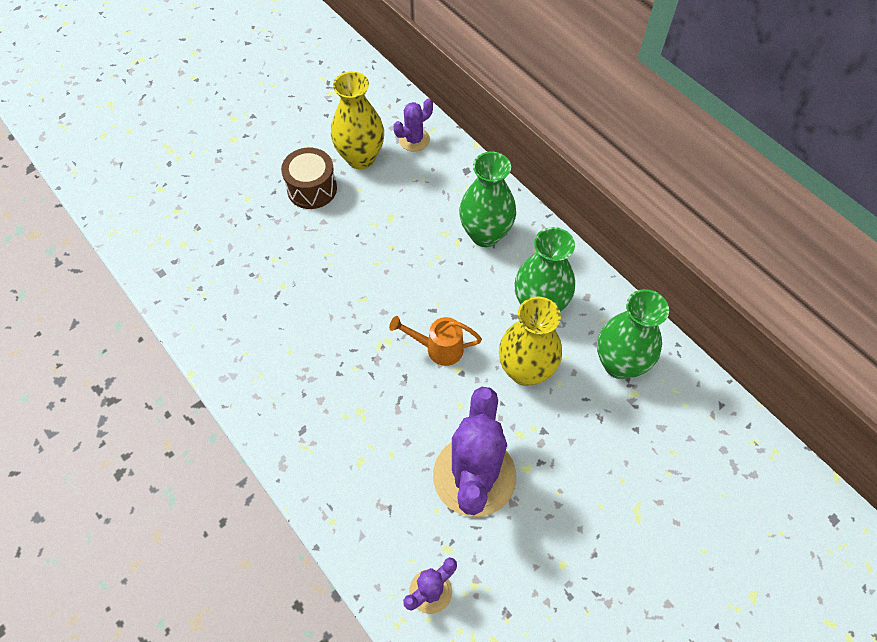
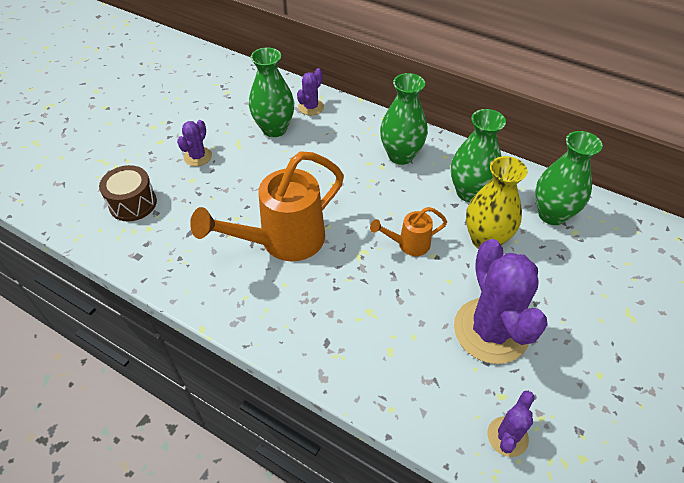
camera: 20 degrees left, 10 degrees down
(265, 170) = (198, 156): none -> purple cactus
(308, 302) = (282, 242): none -> orange watering can
(312, 189) = (244, 159): brown drum -> brown drum (133, 203)
(361, 158) = (274, 129): yellow vase -> green vase

